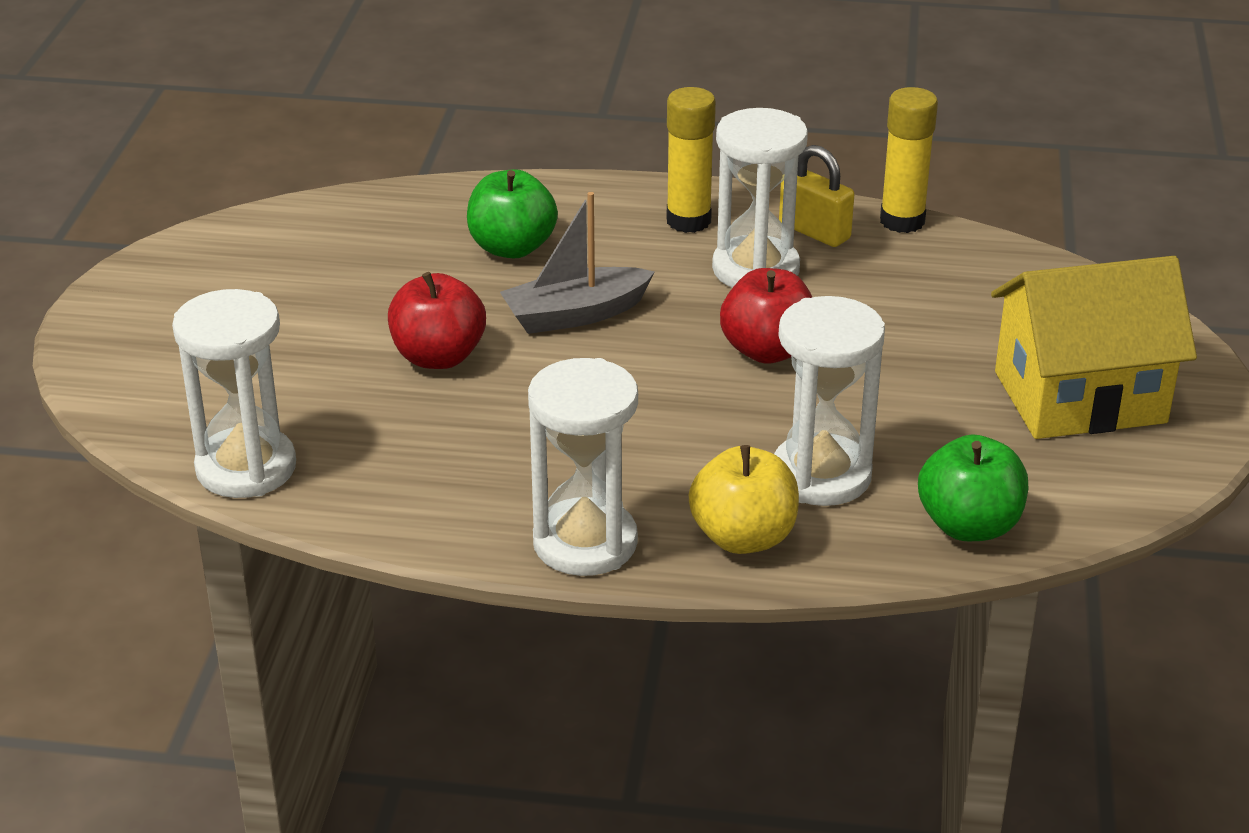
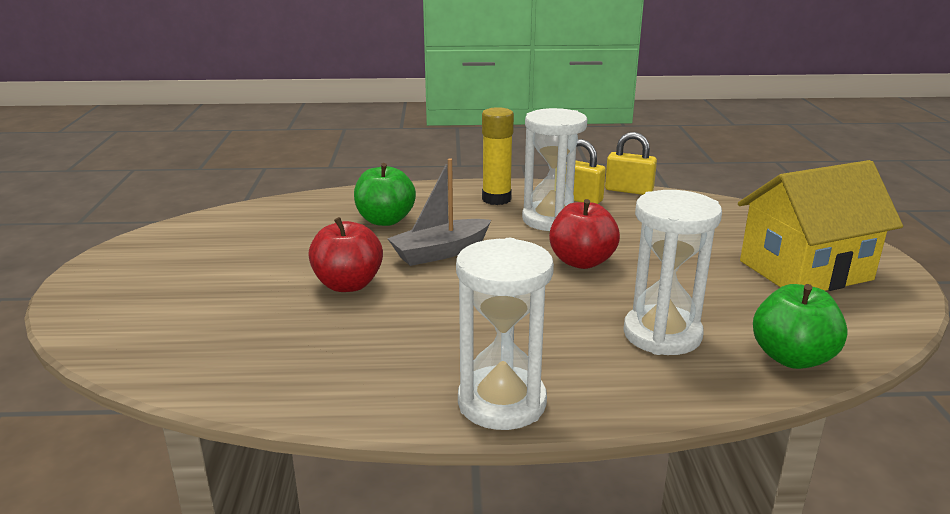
camera: 10 degrees left, 10 degrees down
(246, 468) = (201, 374): white hourglass -> none
(743, 537) = (627, 384): yellow apple -> none
(902, 221) = (629, 190): yellow glue stick -> yellow padlock

